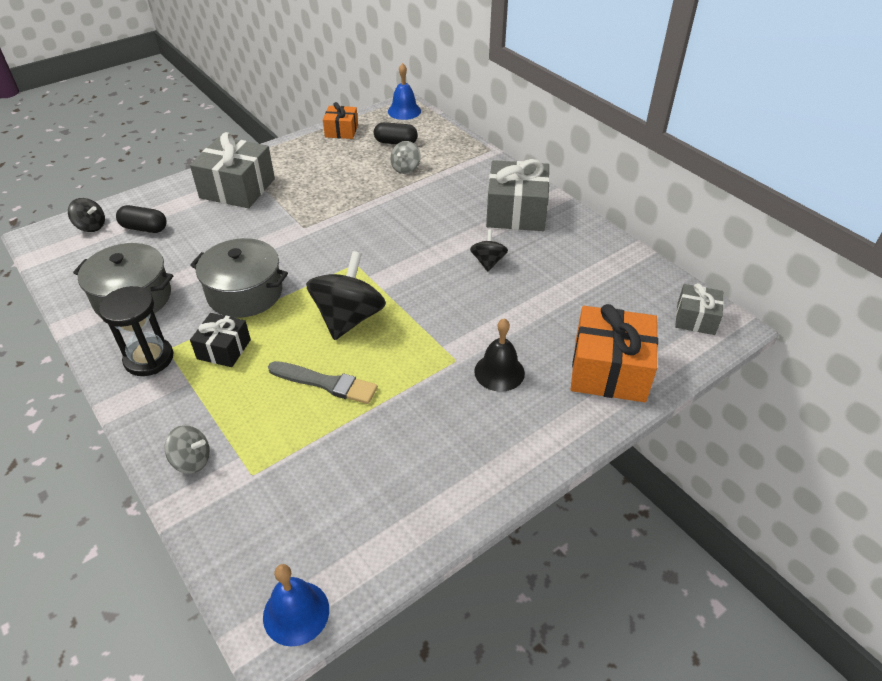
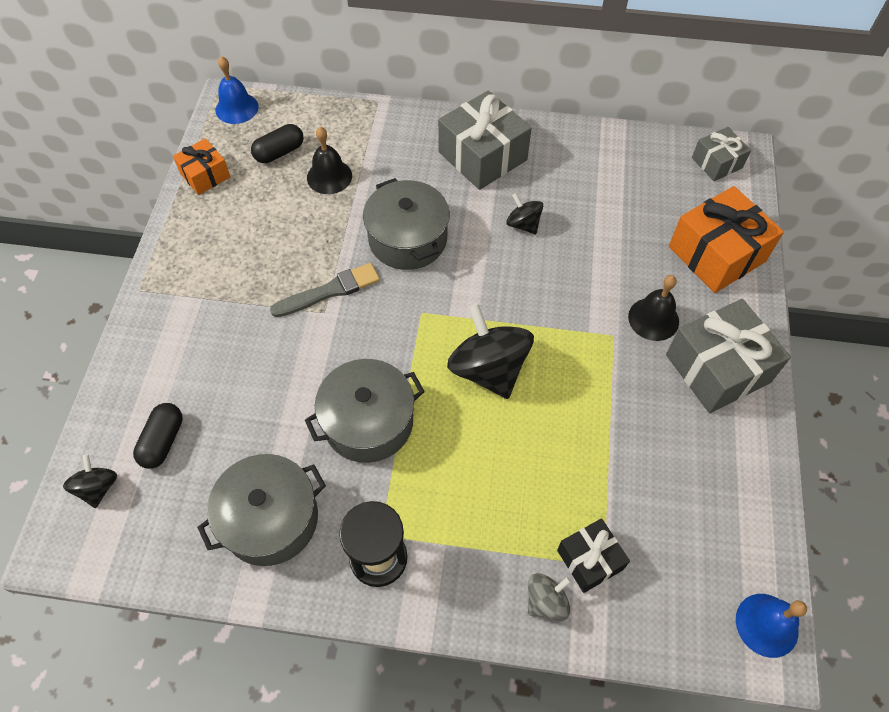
camera: 45 degrees left, 15 degrees up
(91, 226) = (98, 488): black spinning top -> black spinning top turned 75 degrees counterclockwise
(144, 228) = (163, 441): black capsule -> black capsule turned 45 degrees counterclockwise
(224, 349) = (429, 489): black gift -> black gift (589, 560)
(237, 188) = (194, 321): grey gift -> grey gift (717, 368)
(326, 383) = (550, 441): grey brush -> grey brush (329, 291)
(403, 224) = (407, 239): none -> grey pot
(405, 168) = (329, 176): grey spinning top -> black bell

